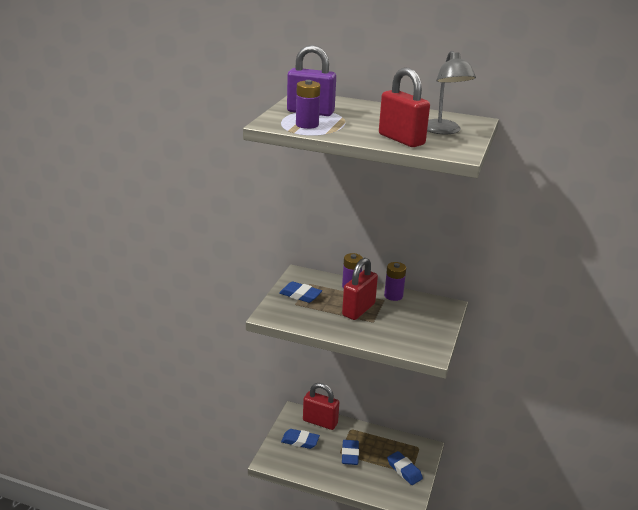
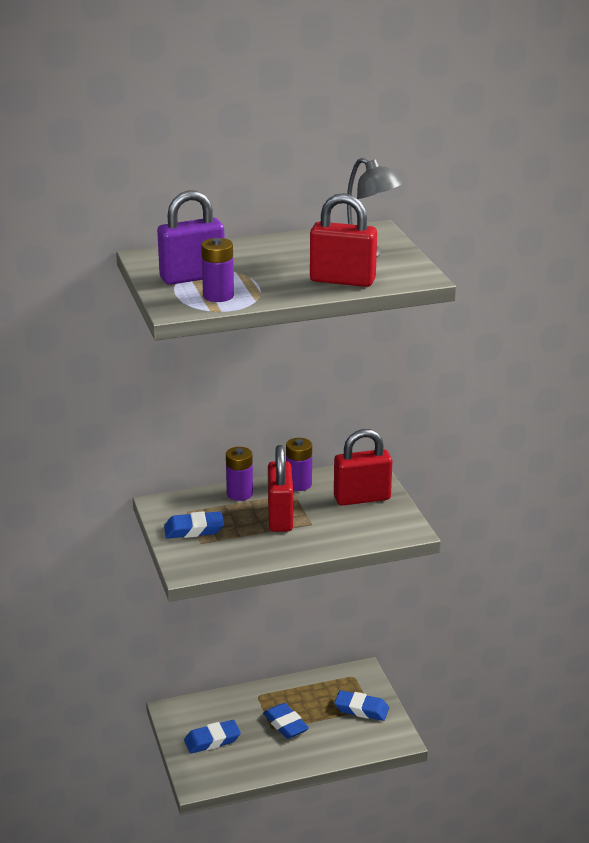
camera: 35 degrees left, 0 degrees up
(320, 422) = (214, 706): red padlock -> red padlock (362, 498)

